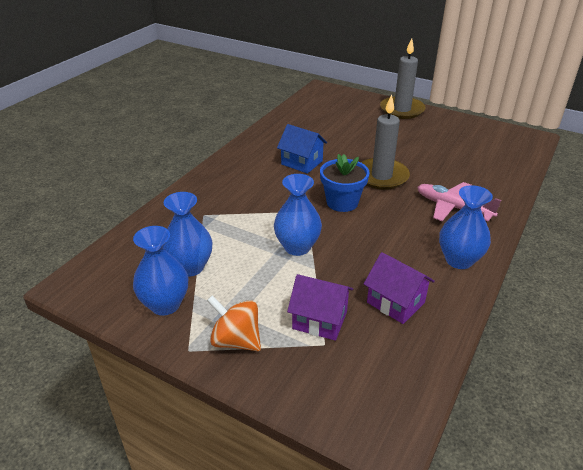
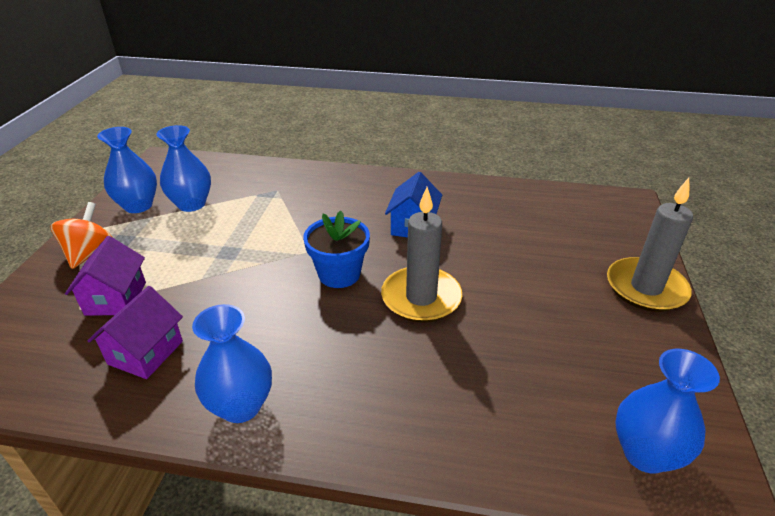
camera: 70 degrees right, 0 degrees up
(297, 247) = (237, 258): blue vase -> blue vase (645, 453)
(453, 208) = (374, 386): pink plane -> none

